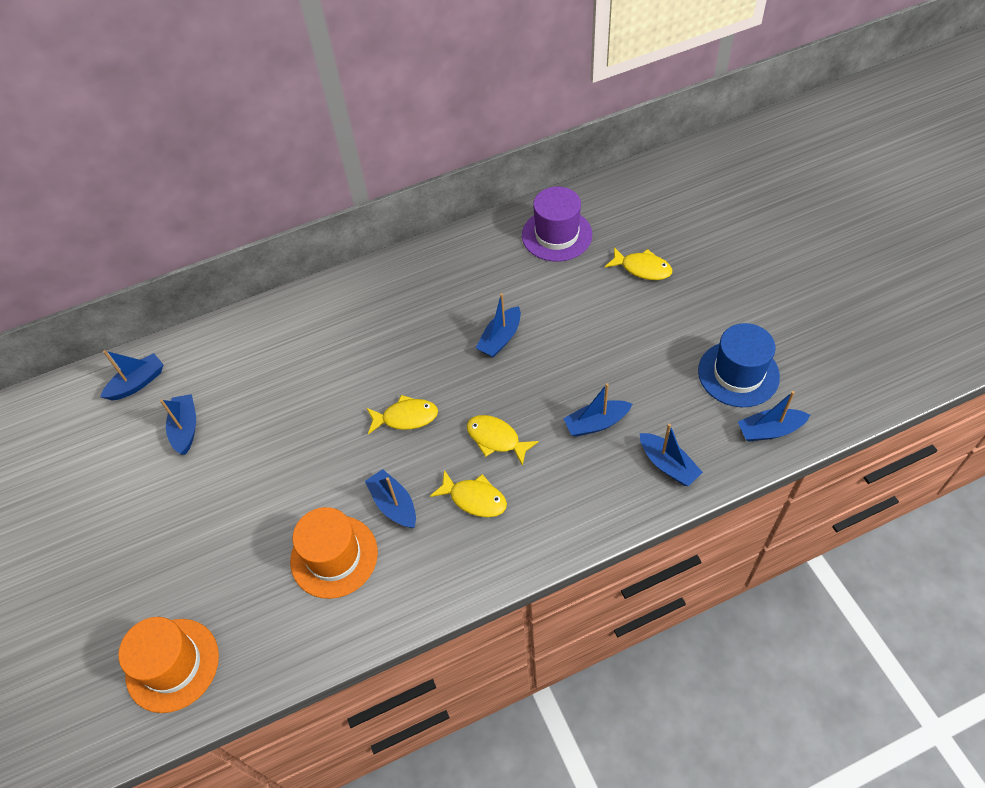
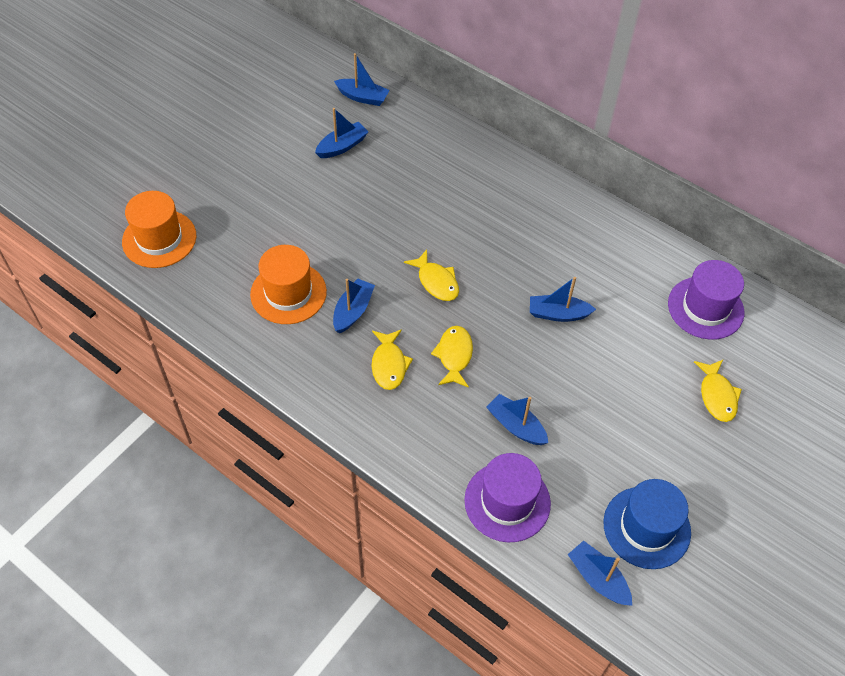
camera: 55 degrees right, 0 degrees up
(668, 465) = (507, 501): blue boat -> purple hat

